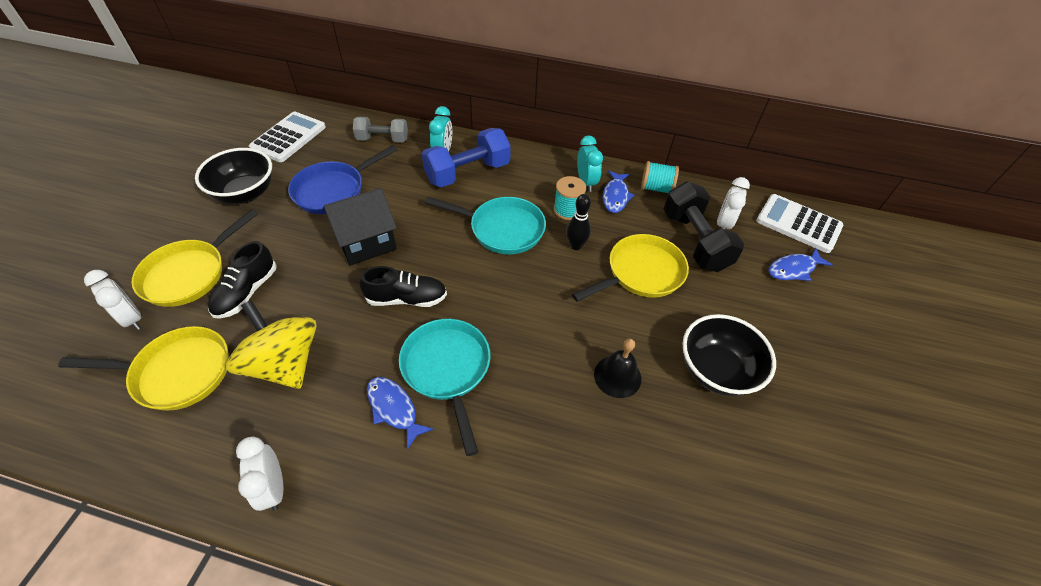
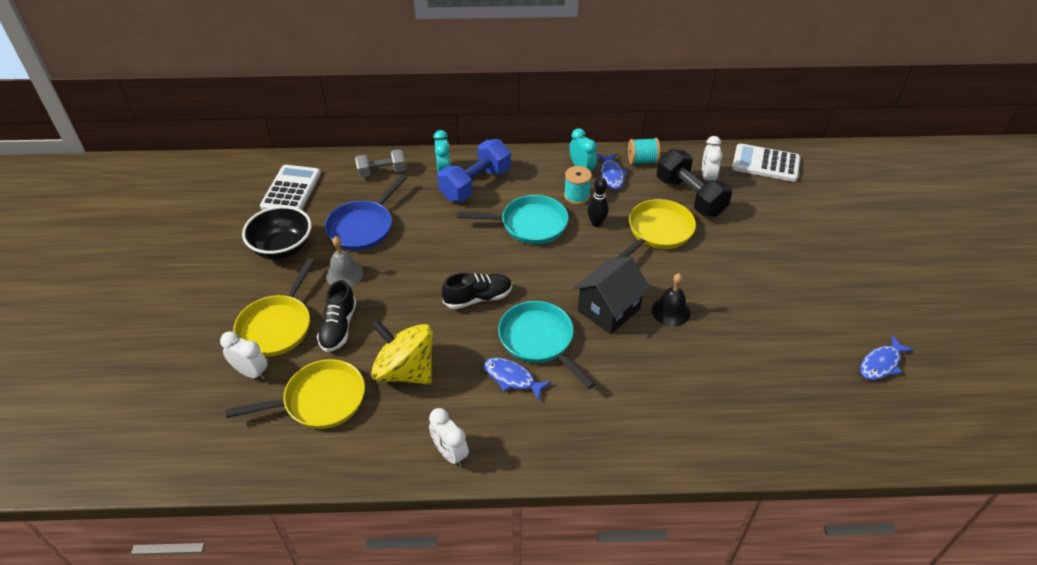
camera: 15 degrees left, 5 degrees down
(287, 235) = (344, 274): none -> grey bell
(366, 242) = (418, 263): black house -> black house (609, 310)
(716, 371) = (741, 288): black bowl -> none
(793, 269) = (773, 200): blue fish -> blue fish (881, 364)

